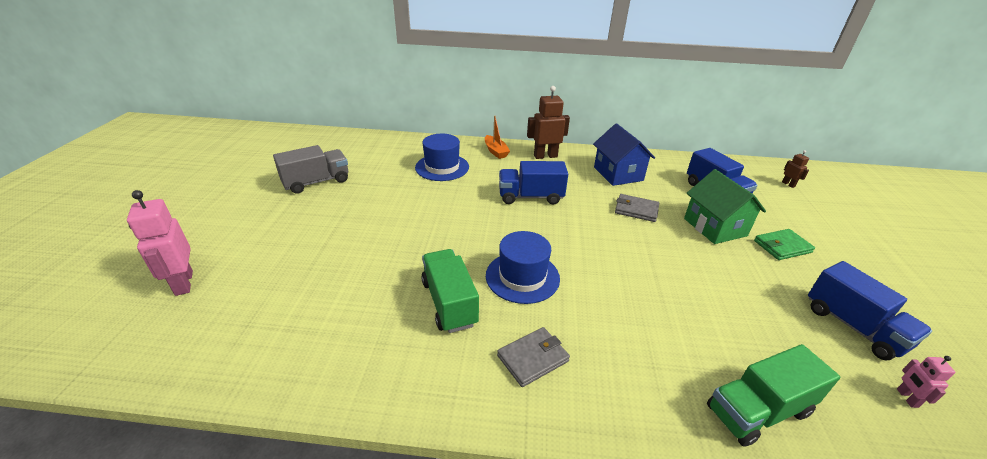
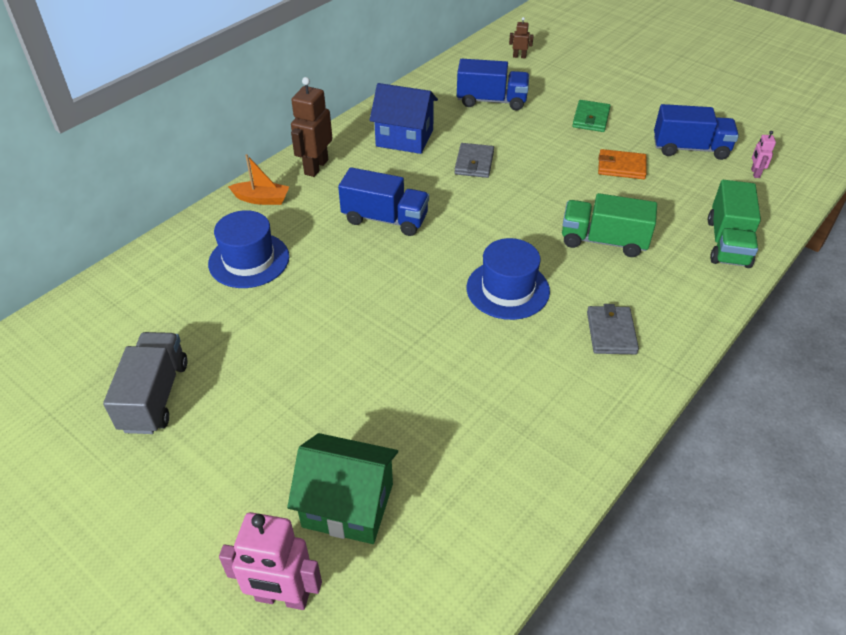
camera: 55 degrees left, 10 degrees up
(449, 303) = (505, 357): green truck -> green truck (603, 241)
(530, 197) = (385, 219): blue truck -> blue truck turned 105 degrees counterclockwise
(636, 210) = (474, 163): grey wallet -> grey wallet turned 45 degrees counterclockwise
(715, 227) = (538, 135): green house -> green house (348, 505)
(750, 288) = (621, 167): none -> orange wallet
(907, 398) = (755, 173): pink robot -> pink robot turned 60 degrees clockwise

